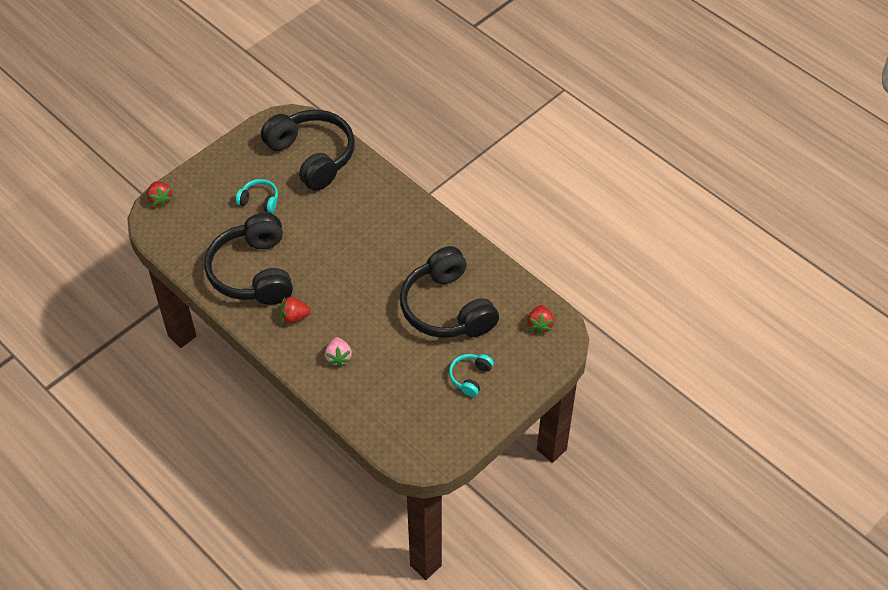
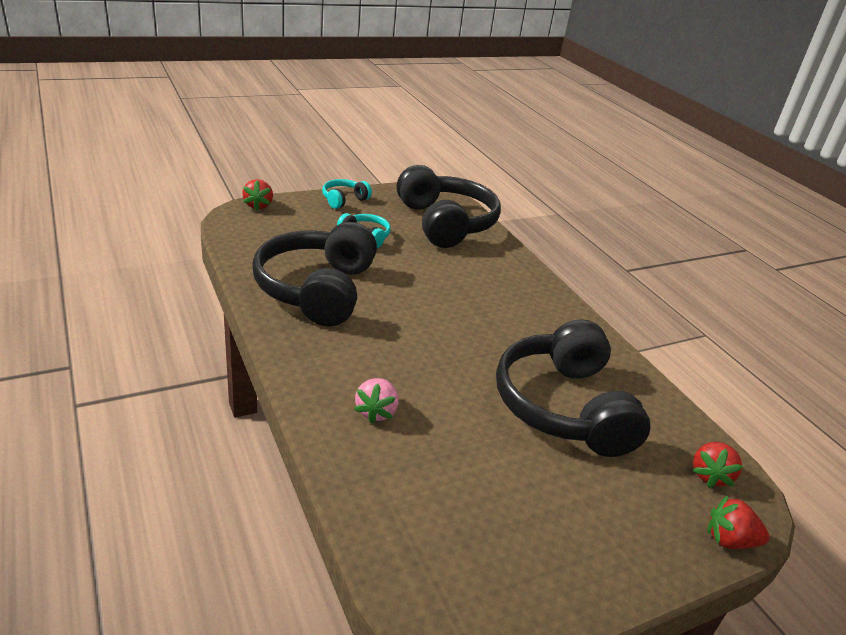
camera: 15 degrees right, 20 degrees down
(294, 317) = (340, 347): red strawberry -> red strawberry (729, 540)
(470, 377) = (577, 510): turquoise headphones -> turquoise headphones (344, 200)

